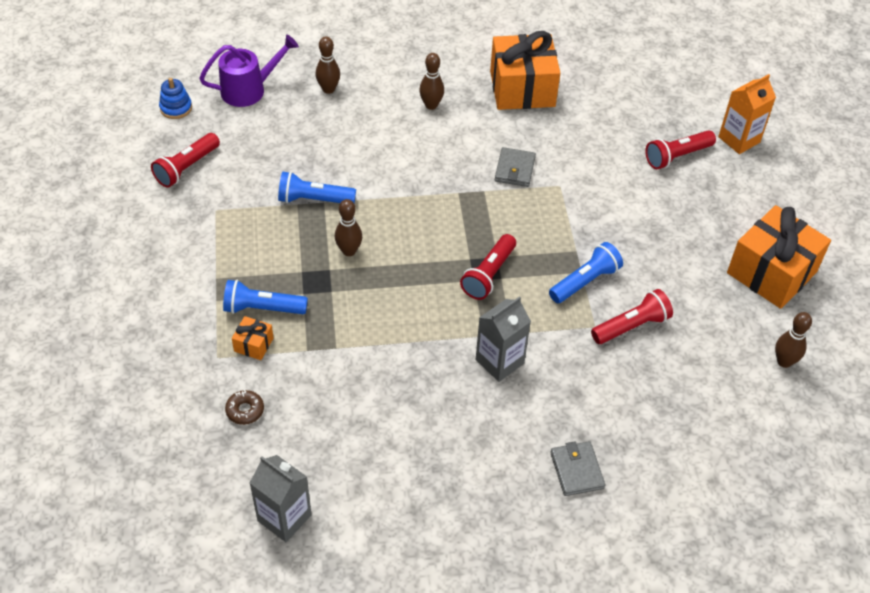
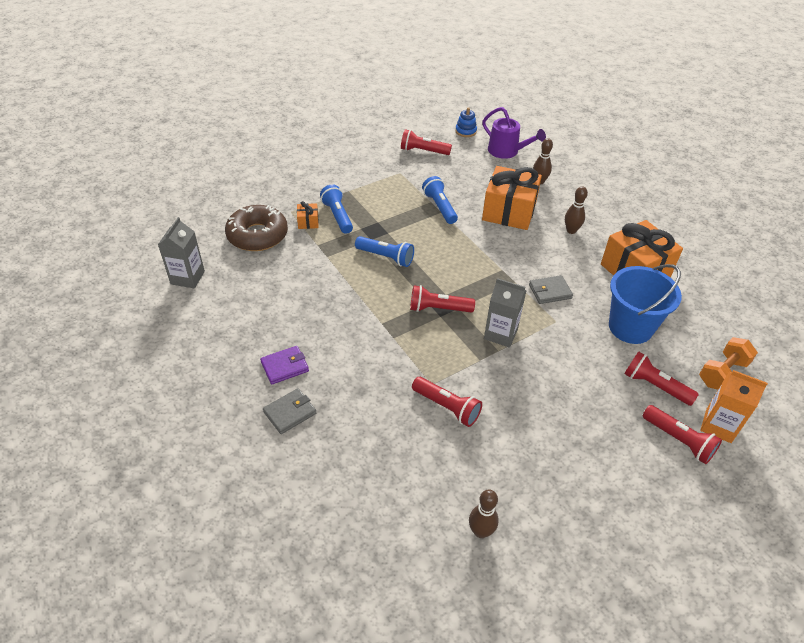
camera: 65 degrees right, 5 degrees down
(245, 410) = (257, 235): brown donut -> brown donut, size x2.41
(349, 251) = (409, 236): brown bowling pin -> none
(499, 361) = (364, 339): grey carton -> grey carton (500, 334)
(505, 454) = (285, 366): none -> purple wallet
(585, 282) = (471, 365): blue flashlight -> blue flashlight (386, 257)
(597, 134) = (630, 327): none -> blue bucket
(683, 103) = (722, 373): none -> orange dumbbell
(743, 174) = (678, 440): none -> red flashlight
(771, 272) = (578, 494): orange gift -> orange gift (509, 212)

